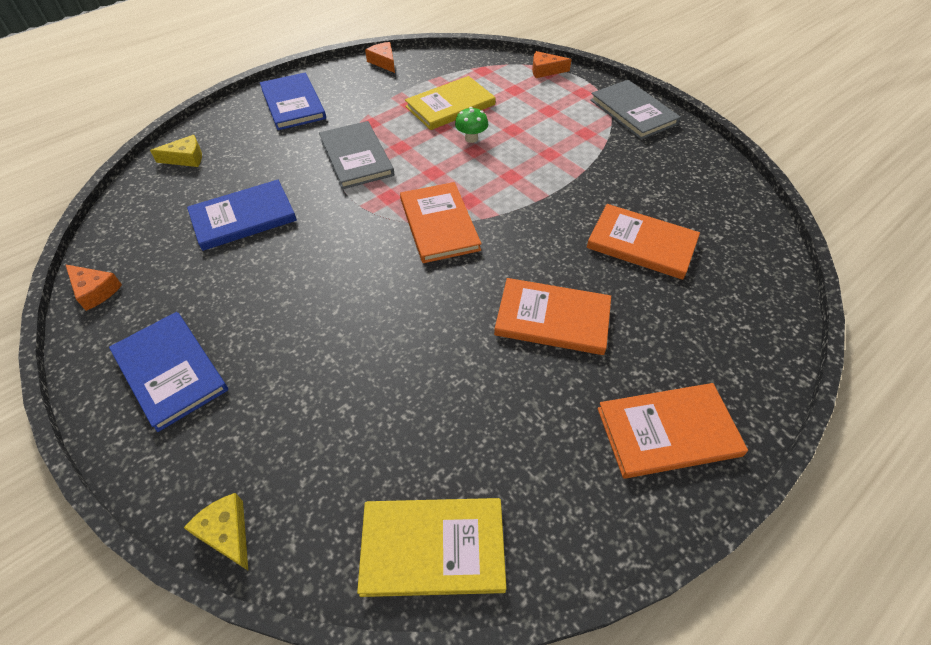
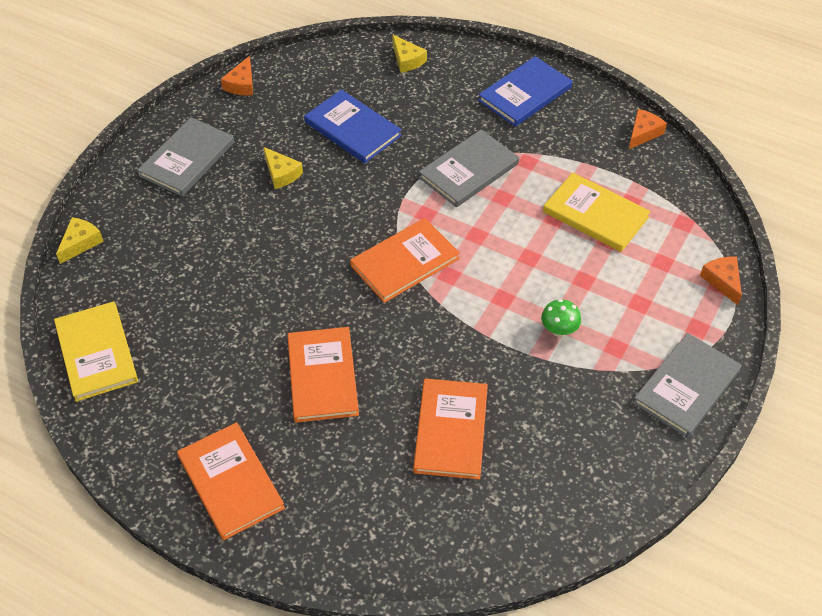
camera: 70 degrees right, 0 degrees up
(170, 371) = (187, 159): blue book -> grey book
(262, 287) = (281, 174): none -> yellow cheese
(471, 138) = (547, 249): green mushroom -> green mushroom (559, 330)

